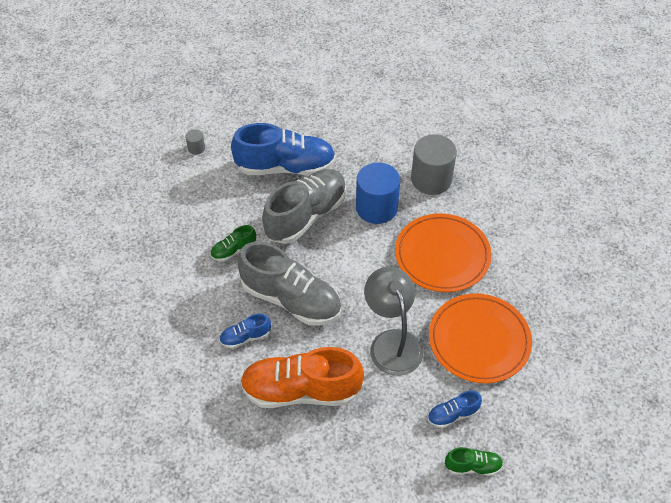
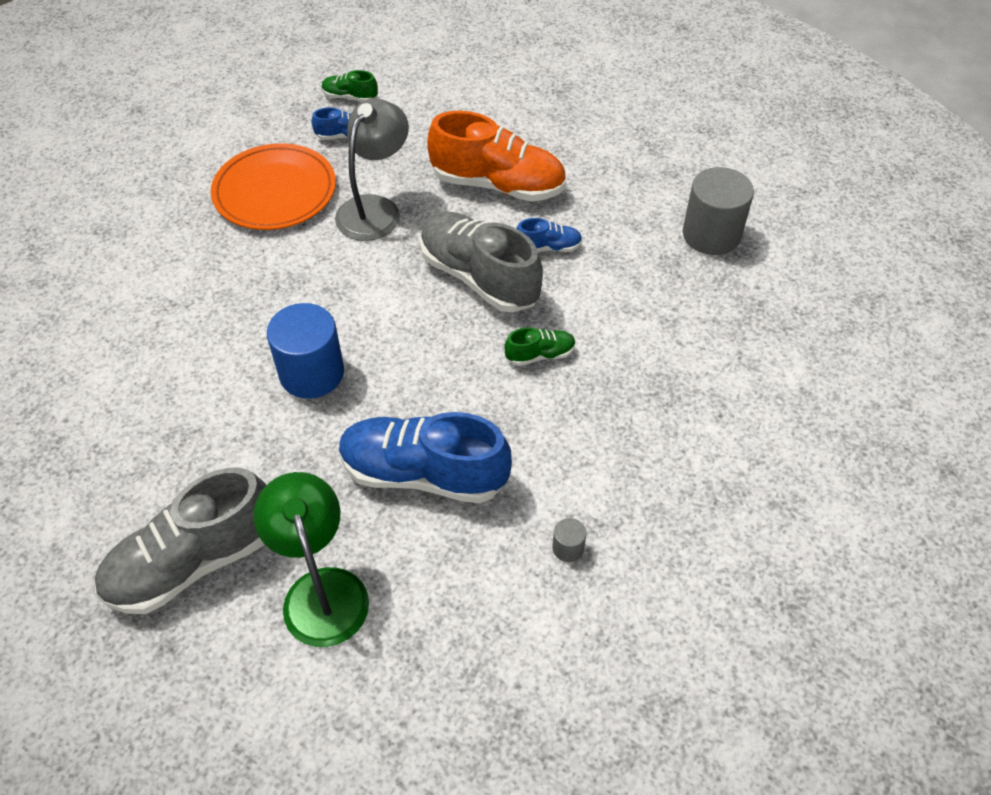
camera: 165 degrees left, 0 degrees up
(306, 215) = (420, 383): grey shoe -> grey shoe (193, 562)
(318, 107) = (321, 590): none -> green lamp
(392, 342) = (375, 209): grey lamp -> grey lamp turned 150 degrees counterclockwise
(431, 179) = (206, 399): grey cylinder -> grey cylinder (711, 235)
(442, 255) = (258, 289): orange plate -> none

